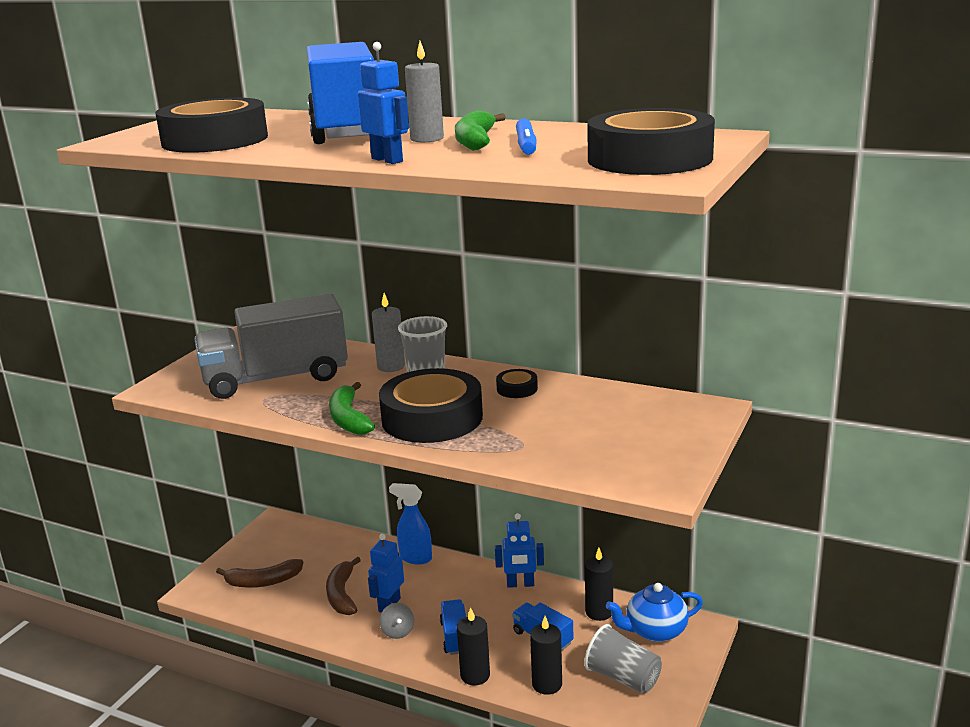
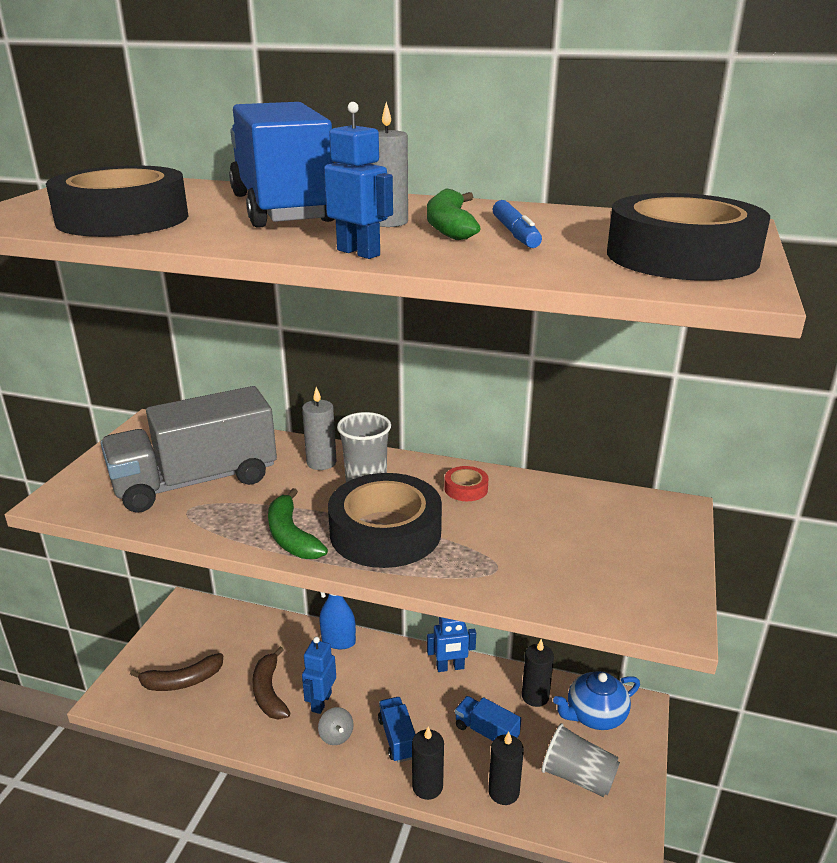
camera: 10 degrees left, 5 degrees up
(517, 389) = (466, 489): black tape -> red tape

